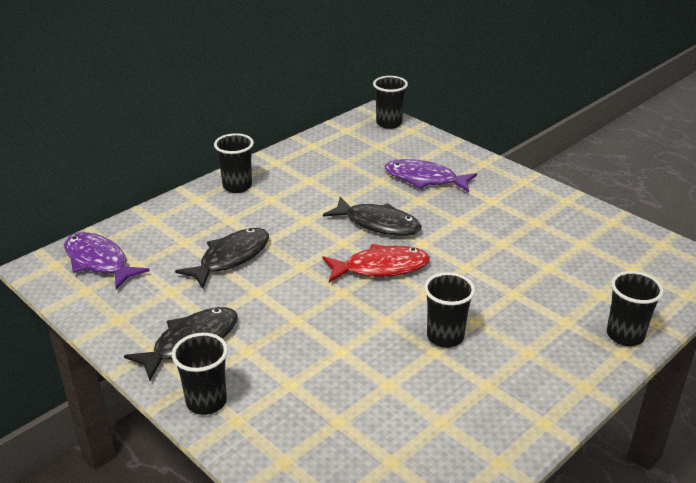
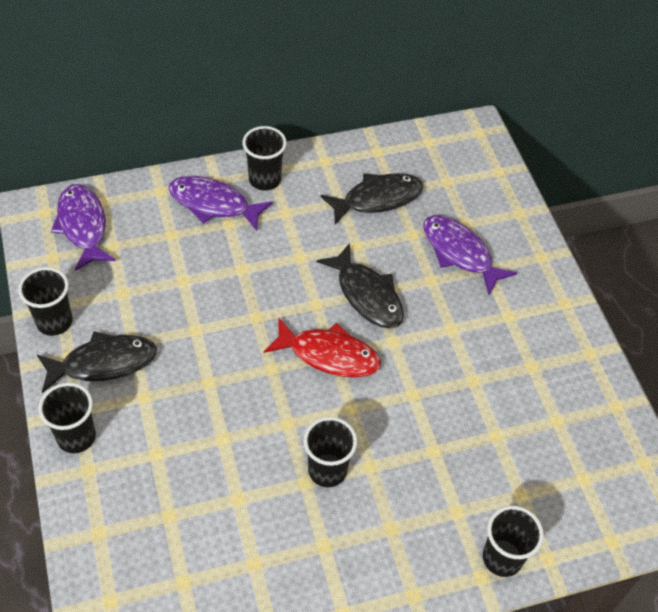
camera: 25 degrees right, 20 degrees up
(206, 212) = (213, 204): none -> purple fish
(231, 258) = (199, 276): black fish -> black fish (377, 199)
(389, 123) = (482, 150): black cup -> black cup (54, 322)

